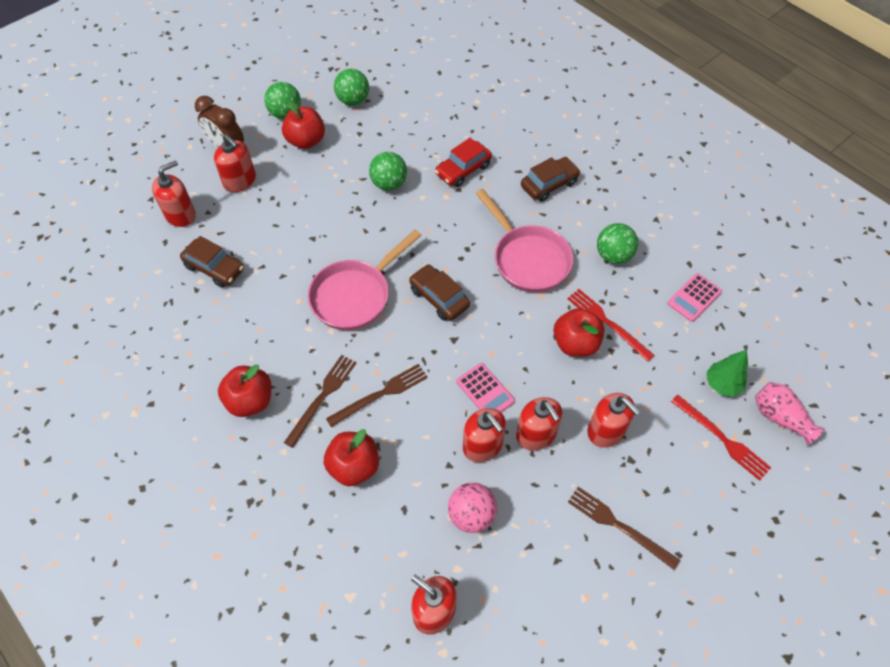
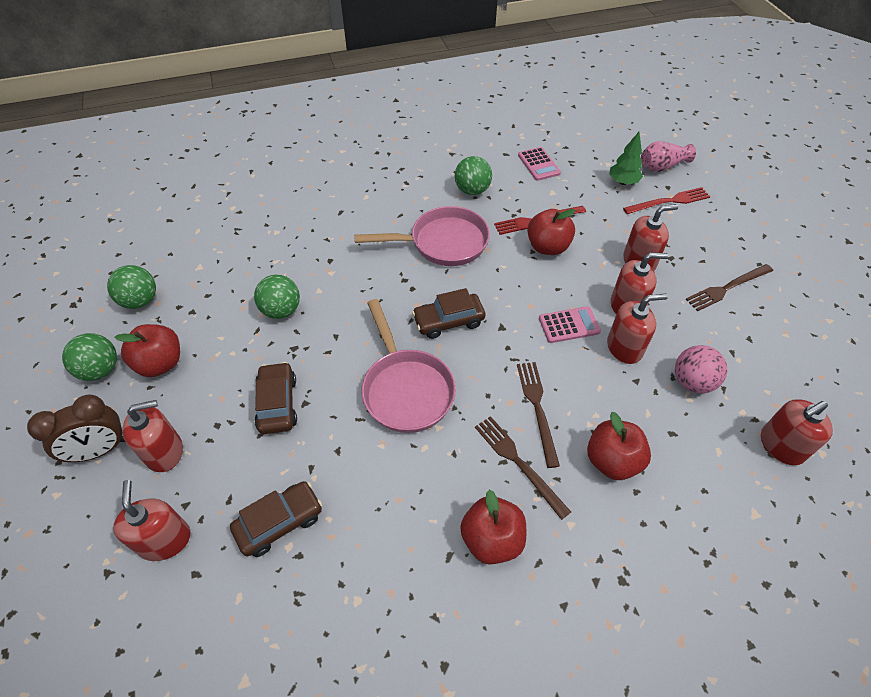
camera: 65 degrees left, 5 degrees down
(463, 170) = (309, 248): red car -> none
(549, 184) = (370, 198): brown car -> brown car (277, 404)

